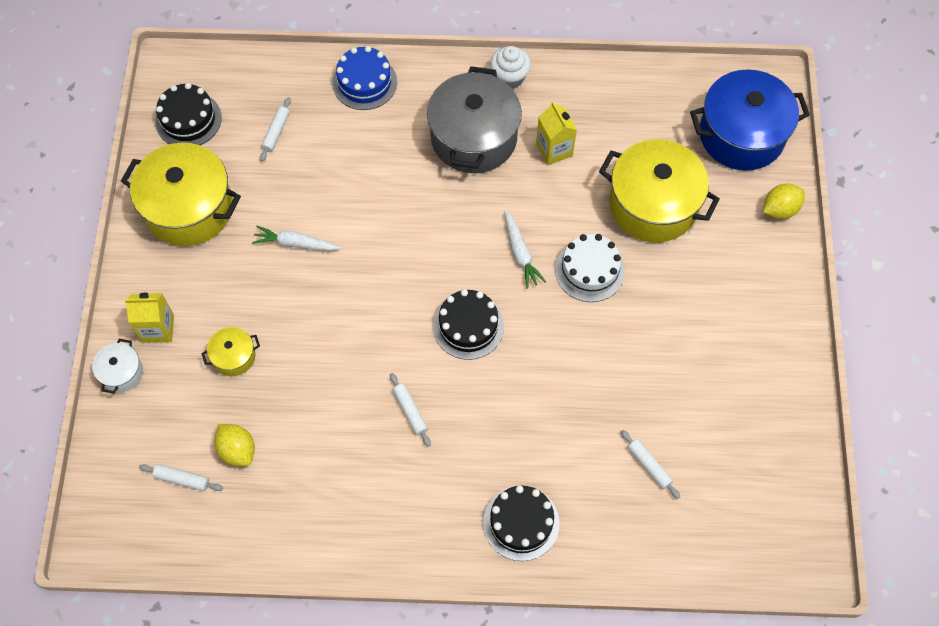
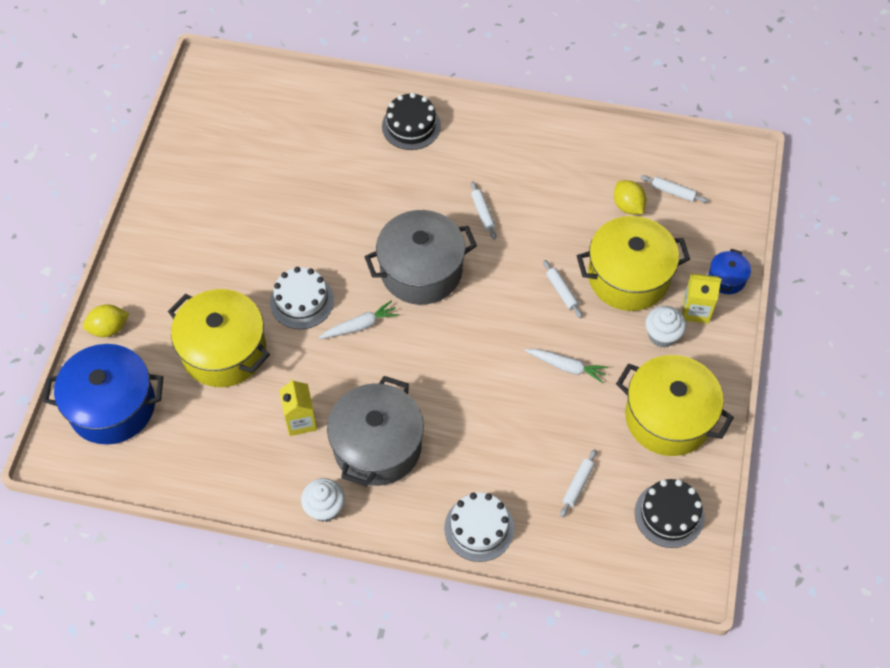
camera: 170 degrees left, 5 degrees down
(121, 372) = (726, 279): white pot -> blue pot
(195, 294) = (662, 335): none -> white cupcake
(234, 357) = (628, 277): yellow pot -> yellow pot, size x2.18
(364, 82) = (479, 528): blue cake -> white cake
(468, 326) = (421, 271): black cake -> grey pot
(520, 253) = (360, 326): white carrot -> white carrot turned 75 degrees clockwise
(649, 466) = (302, 148): white rolling pin -> white rolling pin (562, 291)

